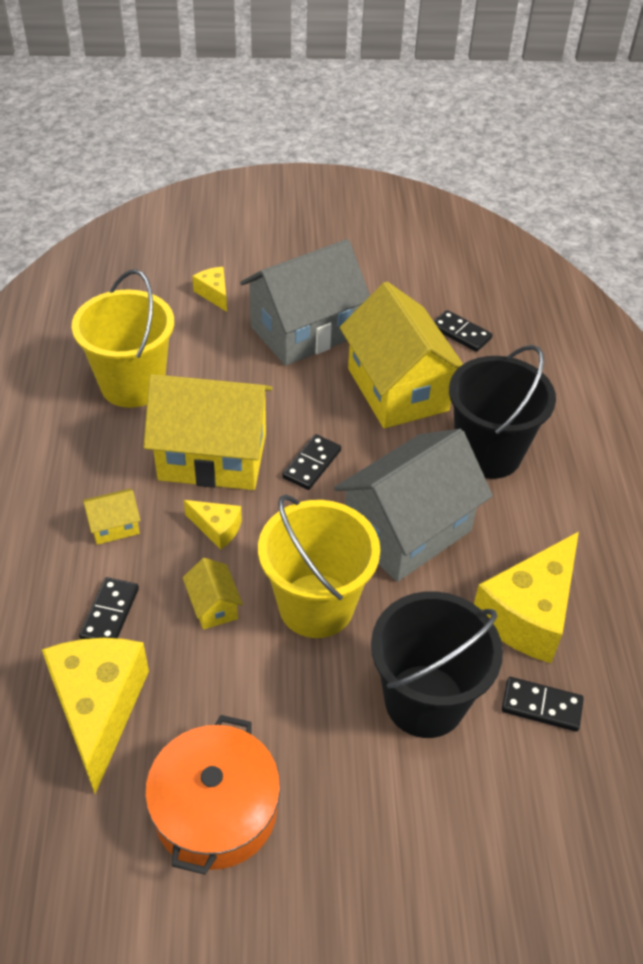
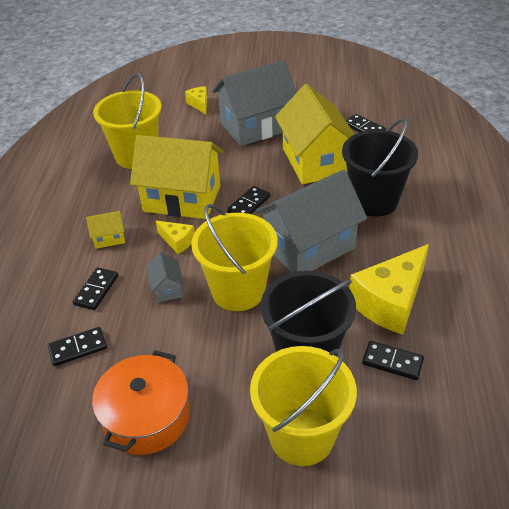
camera: 10 degrees right, 5 degrees down
(99, 709) = (78, 348): yellow cheese -> black domino
(213, 606) = (167, 288): yellow house -> grey house
(434, 825) = (301, 436): none -> yellow bucket

